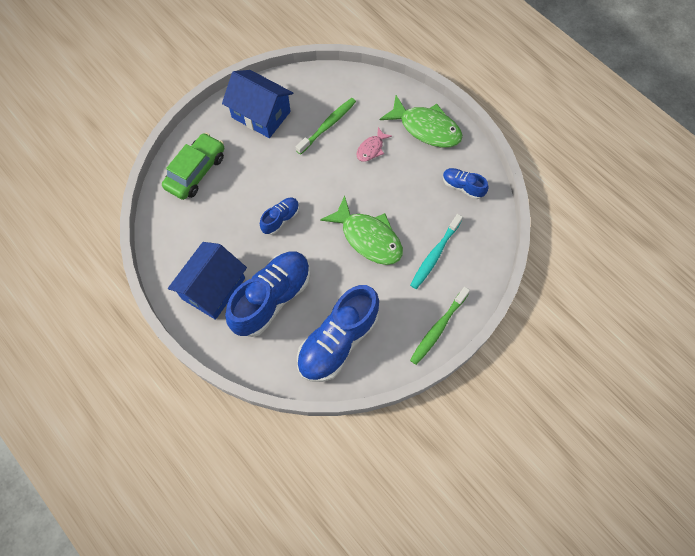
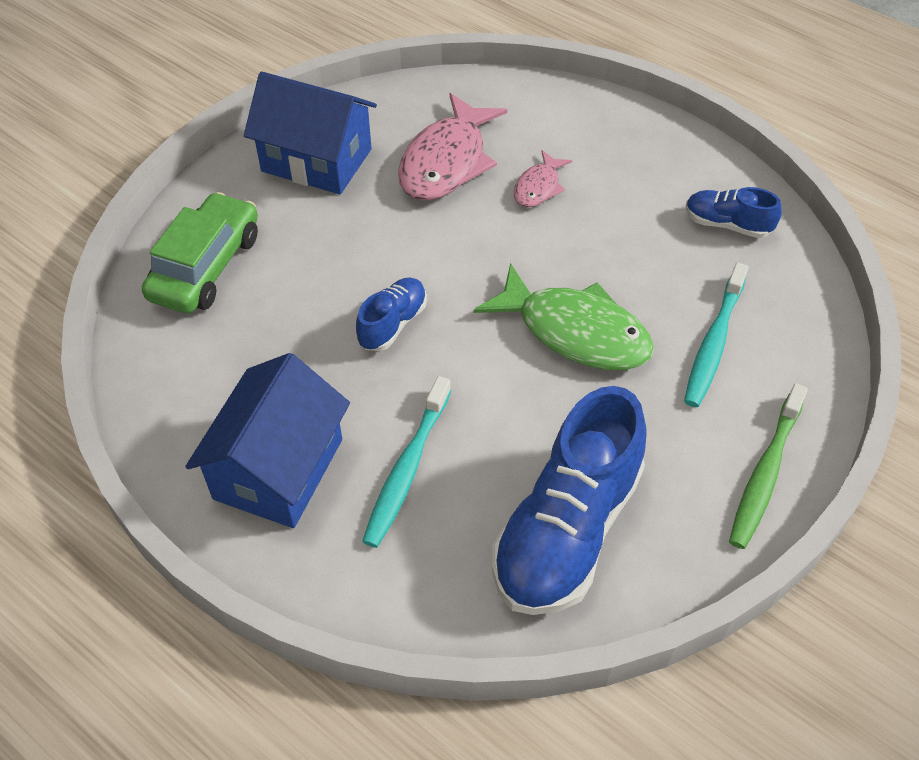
camera: 10 degrees left, 15 degrees down
(272, 298) = (407, 469): blue shoe -> turquoise toothbrush
(327, 125) = (447, 162): green toothbrush -> pink fish
(426, 128) = (629, 143): green fish -> none

